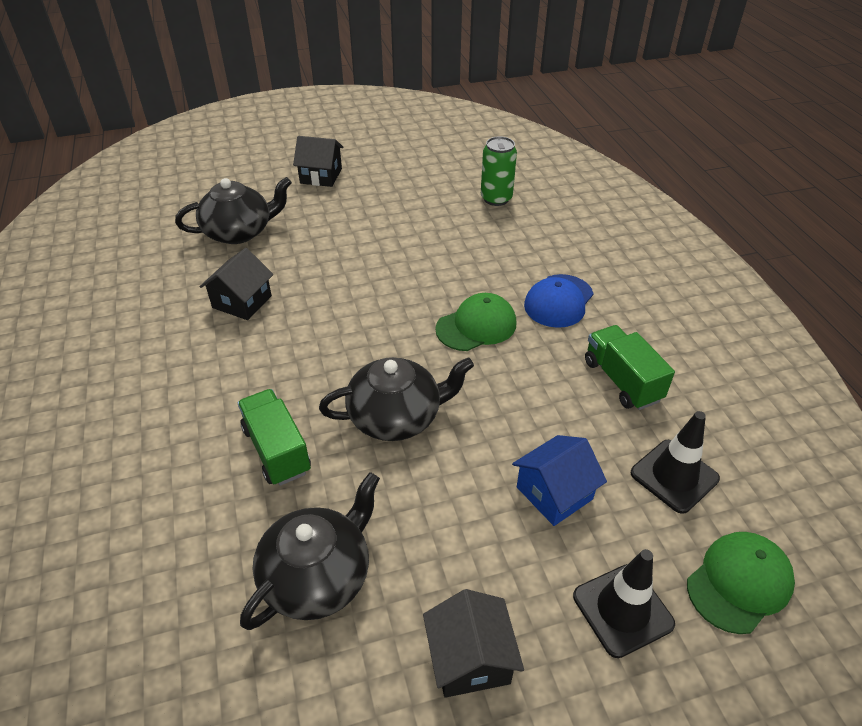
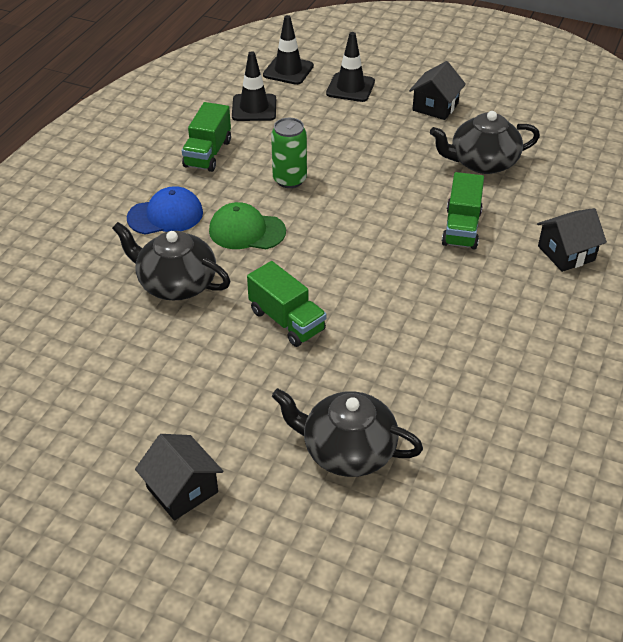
camera: 140 degrees left, 0 degrees up
(242, 302) = (406, 356): black house -> black house (566, 253)
(359, 279) = (287, 320): none -> green truck
(396, 416) = (368, 207): black teapot -> black teapot (176, 283)
(496, 198) = (61, 334): green can -> green can (289, 180)
(554, 493) = (324, 132): blue house -> none
(739, 583) = (288, 70): green cap -> black traffic cone

